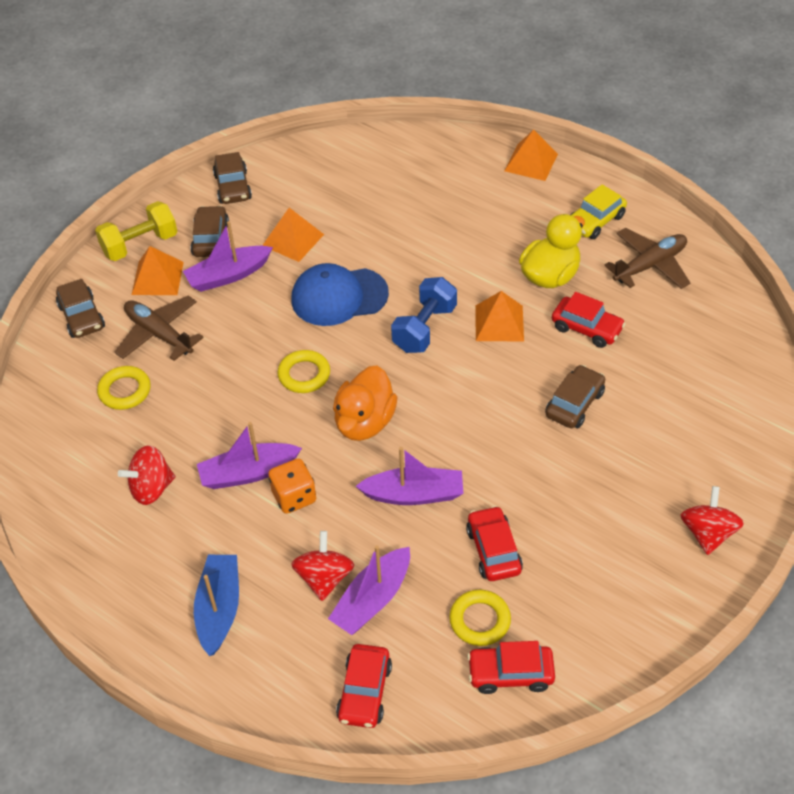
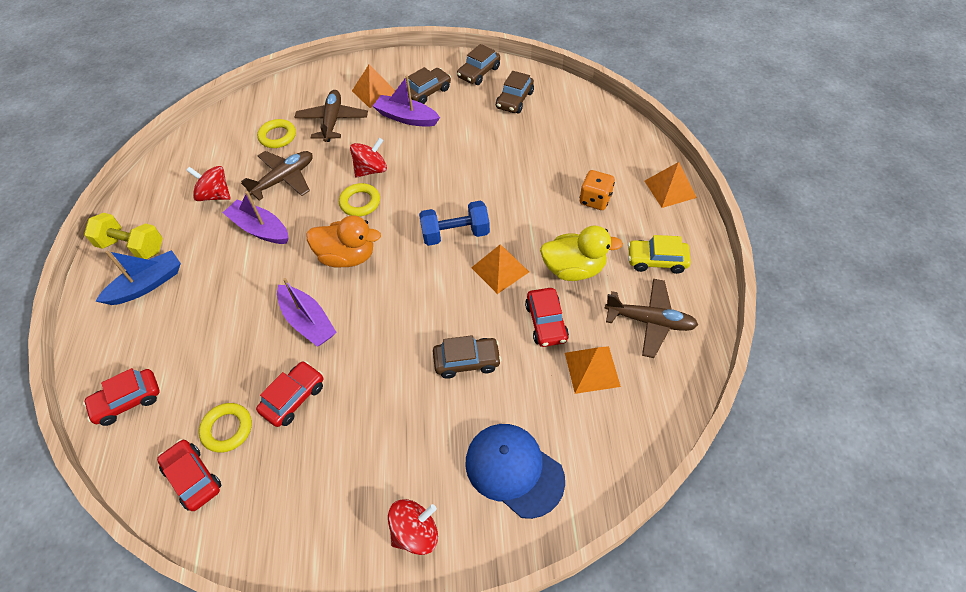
camera: 50 degrees right, 5 degrees up
(82, 317) = (316, 84): brown car -> brown car (514, 100)
(140, 244) = (392, 68): yellow dumbbell -> yellow dumbbell (132, 246)
(198, 418) = (284, 179): none -> brown plane
(293, 240) = (465, 125): orange pyramid -> orange pyramid (592, 369)
(294, 497) = (258, 262): orange dice -> orange dice (595, 200)
(324, 578) = (205, 320): red spinning top -> red spinning top (371, 170)
(339, 297) = (440, 176): blue cap -> blue cap (514, 470)
(364, 422) = (347, 256): orange duck -> orange duck turned 150 degrees counterclockwise
(372, 599) = (205, 356): purple boat -> none

